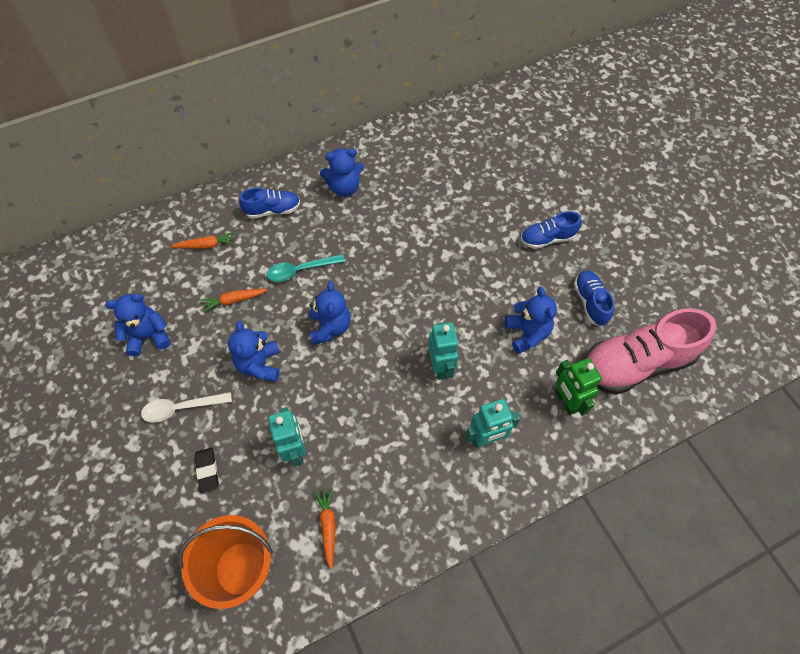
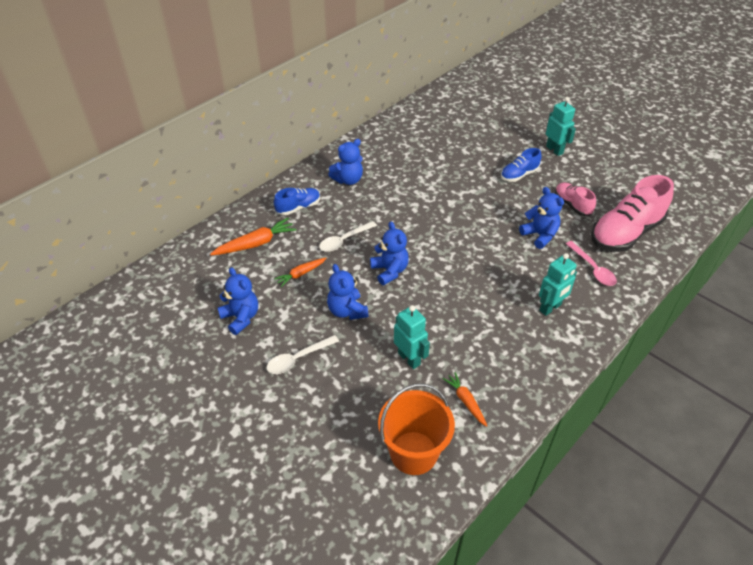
camera: 20 degrees left, 15 degrees down
(148, 336) = (241, 318): blue teddy bear -> blue teddy bear turned 90 degrees clockwise
(206, 245) = (256, 243): orange carrot -> orange carrot, size x1.60
(207, 470) = (345, 394): black eraser -> none
(300, 270) = (344, 240): turquoise spoon -> white spoon
(441, 367) = (490, 273): turquoise robot -> turquoise robot (554, 150)
(566, 401) = (592, 269): green robot -> pink spoon
(590, 302) = (572, 205): blue shoe -> pink shoe

